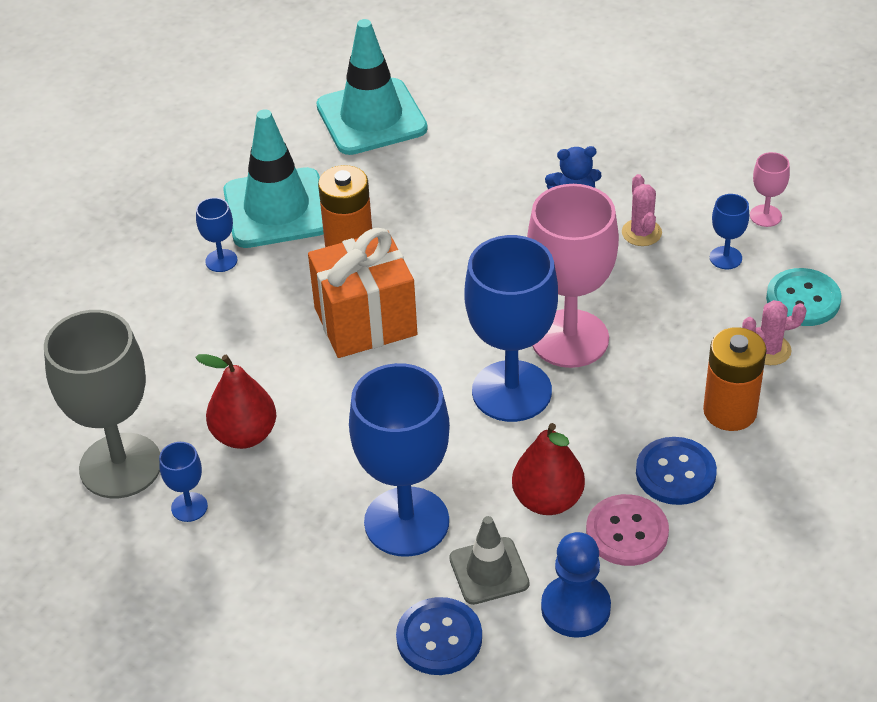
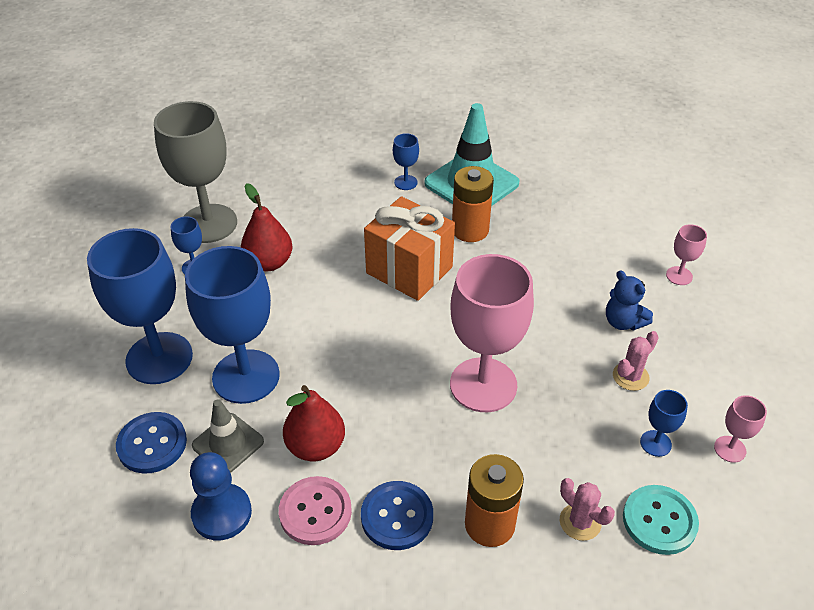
camera: 55 degrees right, 0 degrees up
(371, 117) = (596, 184): turquoise traffic cone -> none
(511, 391) = (405, 376): blue goblet -> blue goblet (159, 358)
(549, 132) = (679, 276): none -> pink goblet

